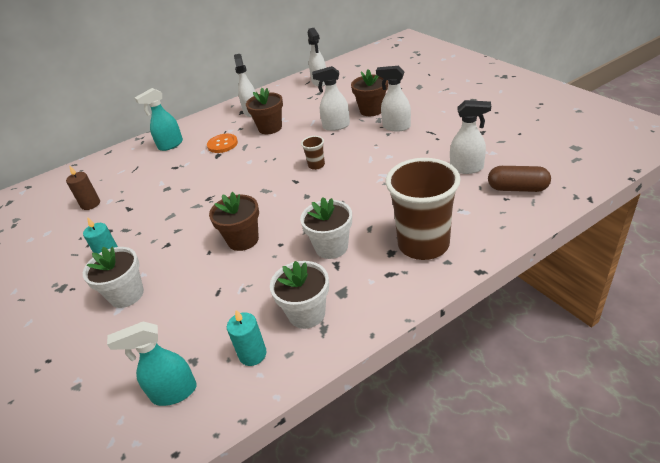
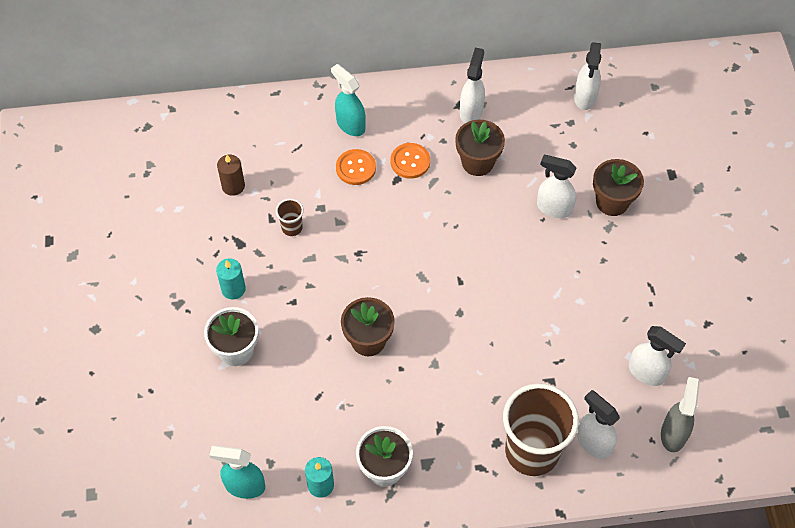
camera: 20 degrees right, 20 degrees up
(170, 145) = (350, 124): turquoise spray bottle -> turquoise spray bottle turned 60 degrees clockwise
(184, 161) = (356, 168): none -> orange button
(316, 165) = (495, 268): brown cup -> brown cup (292, 228)
(331, 247) = (446, 402): white flower pot -> none
(396, 127) = (619, 253): white spray bottle -> white spray bottle (593, 443)
(517, 188) = (673, 434): brown capsule -> grey spray bottle

